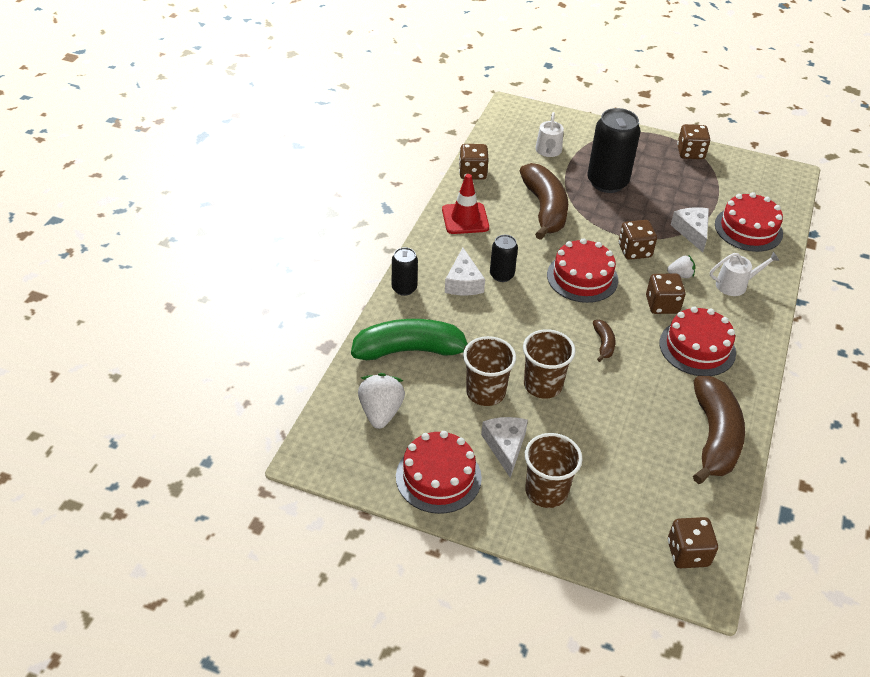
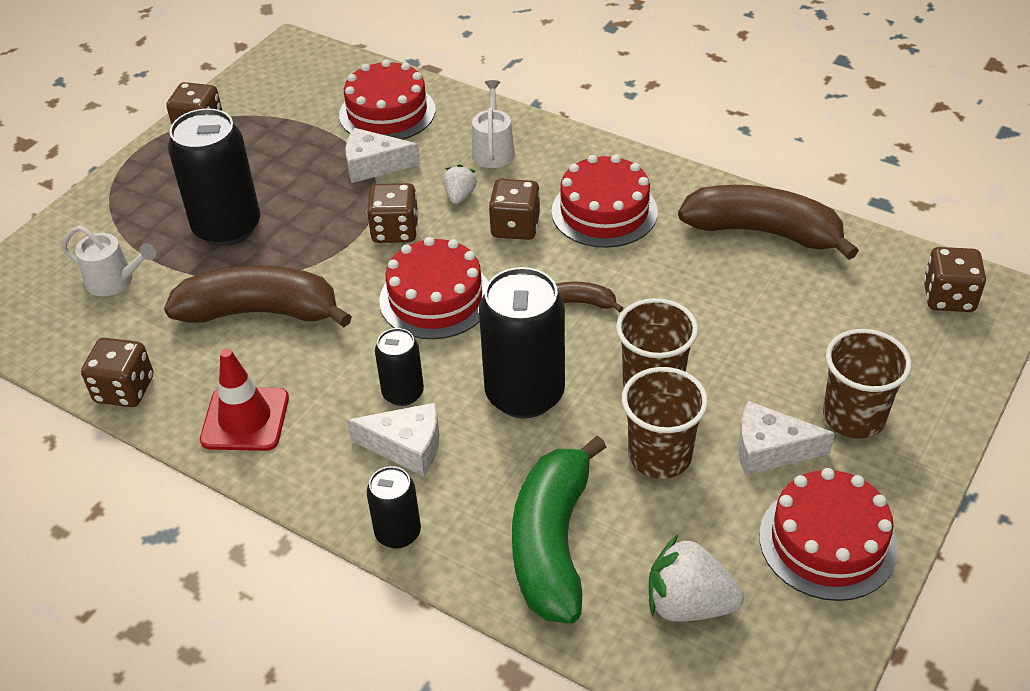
camera: 75 degrees left, 0 degrees up
(516, 326) = (525, 394): none -> black can

